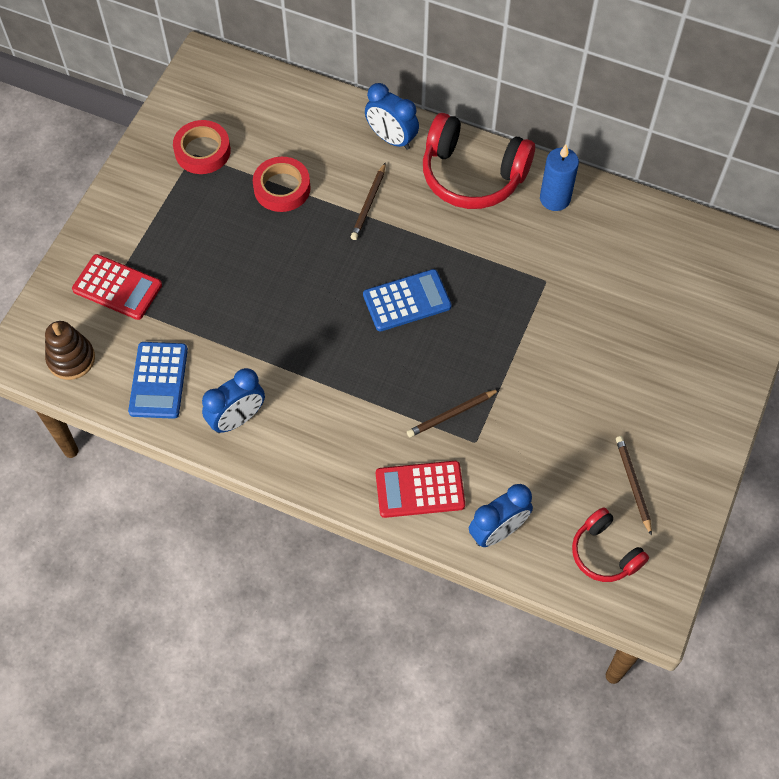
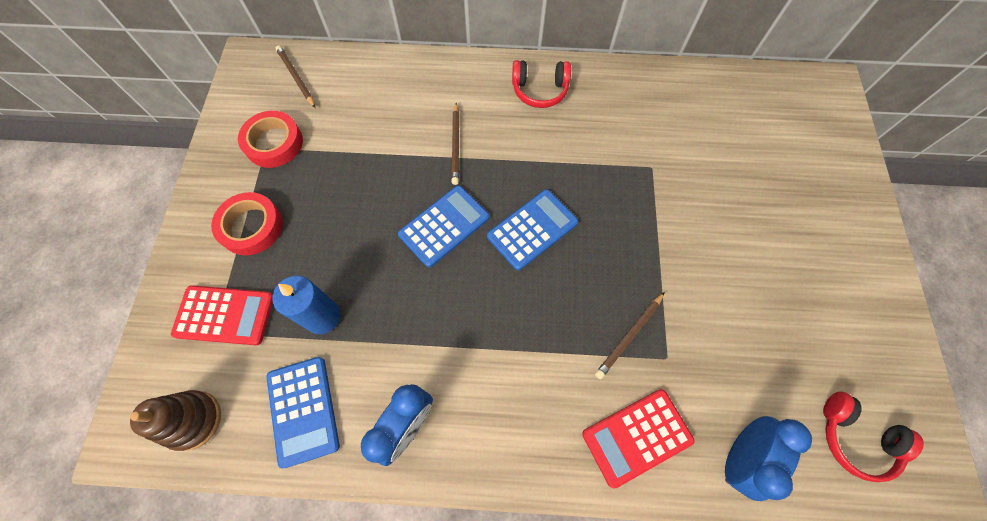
camera: 20 degrees left, 5 degrees up
(282, 188) = (366, 155): red tape -> red tape (251, 227)
(329, 273) = (444, 226): none -> blue calculator
(391, 139) = (452, 79): blue clock -> none
(472, 175) = (540, 90): red headphones -> red headphones, size x0.57
(555, 199) = (622, 90): blue candle -> blue candle (322, 317)
(633, 484) = (838, 348): brown pencil -> brown pencil (296, 78)

